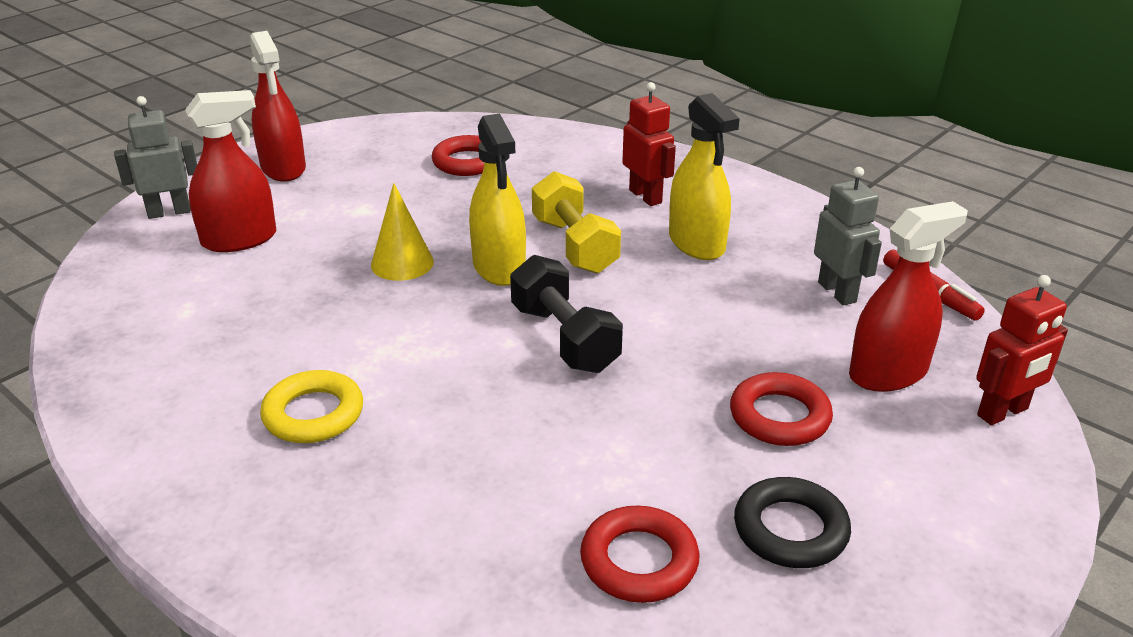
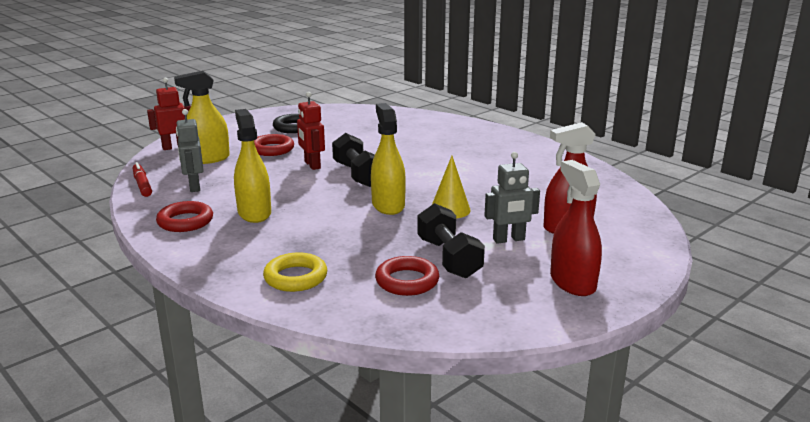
camera: 175 degrees left, 10 degrees down
(169, 212) = (637, 248): grey robot -> grey robot (509, 239)
(313, 414) = (478, 156): yellow ring -> yellow ring (295, 277)
(417, 189) = (448, 258): none -> black dumbbell
(574, 245) = (336, 215): yellow dumbbell -> none
(639, 561) = (350, 124): red ring -> red ring (185, 221)
(646, 196) = (267, 244): red robot -> red robot (312, 165)
(888, 373) = (208, 159): red spray bottle -> yellow spray bottle

